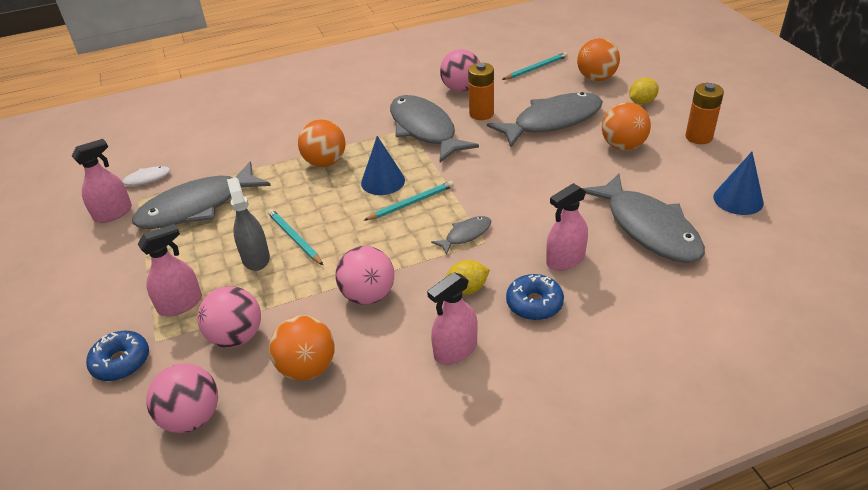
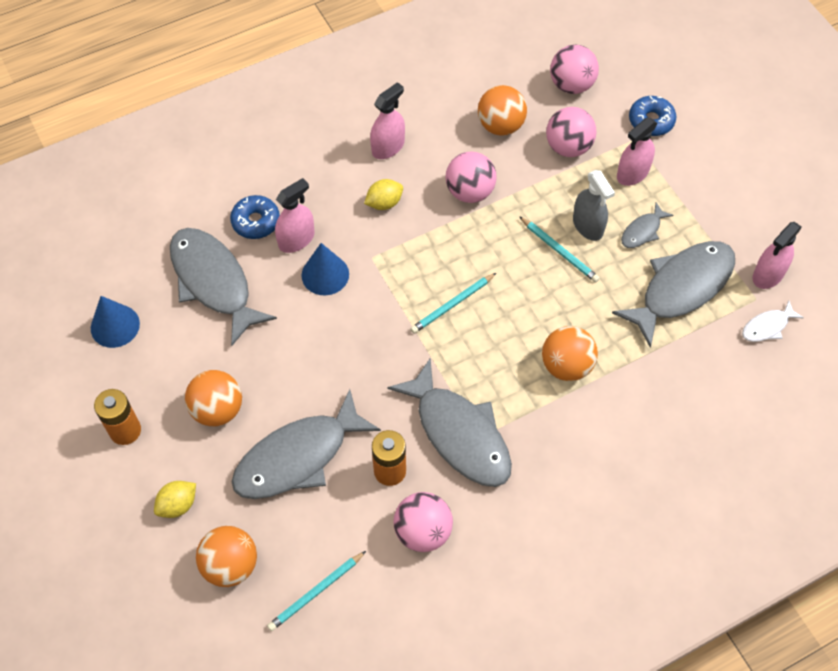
camera: 170 degrees right, 20 degrees up
(383, 181) = (490, 336): blue cone -> blue cone (325, 274)
(465, 235) = (391, 264): grey fish -> grey fish (642, 231)
(534, 303) = (325, 192): blue donut -> blue donut (256, 221)

